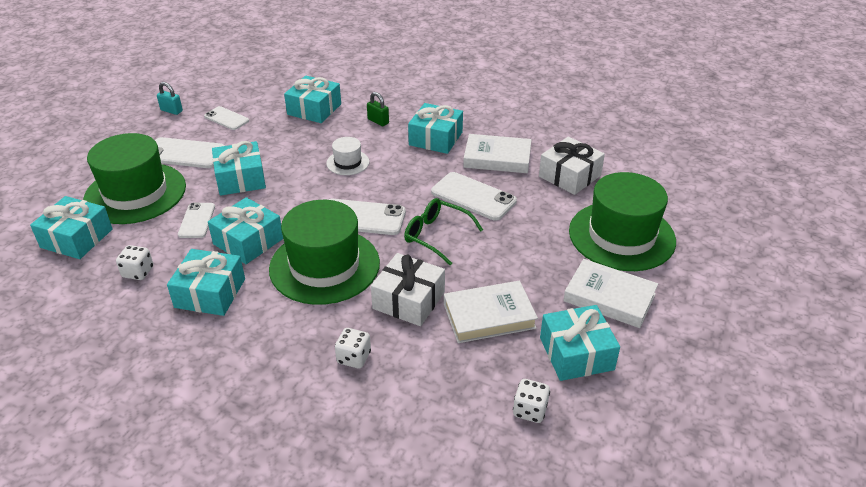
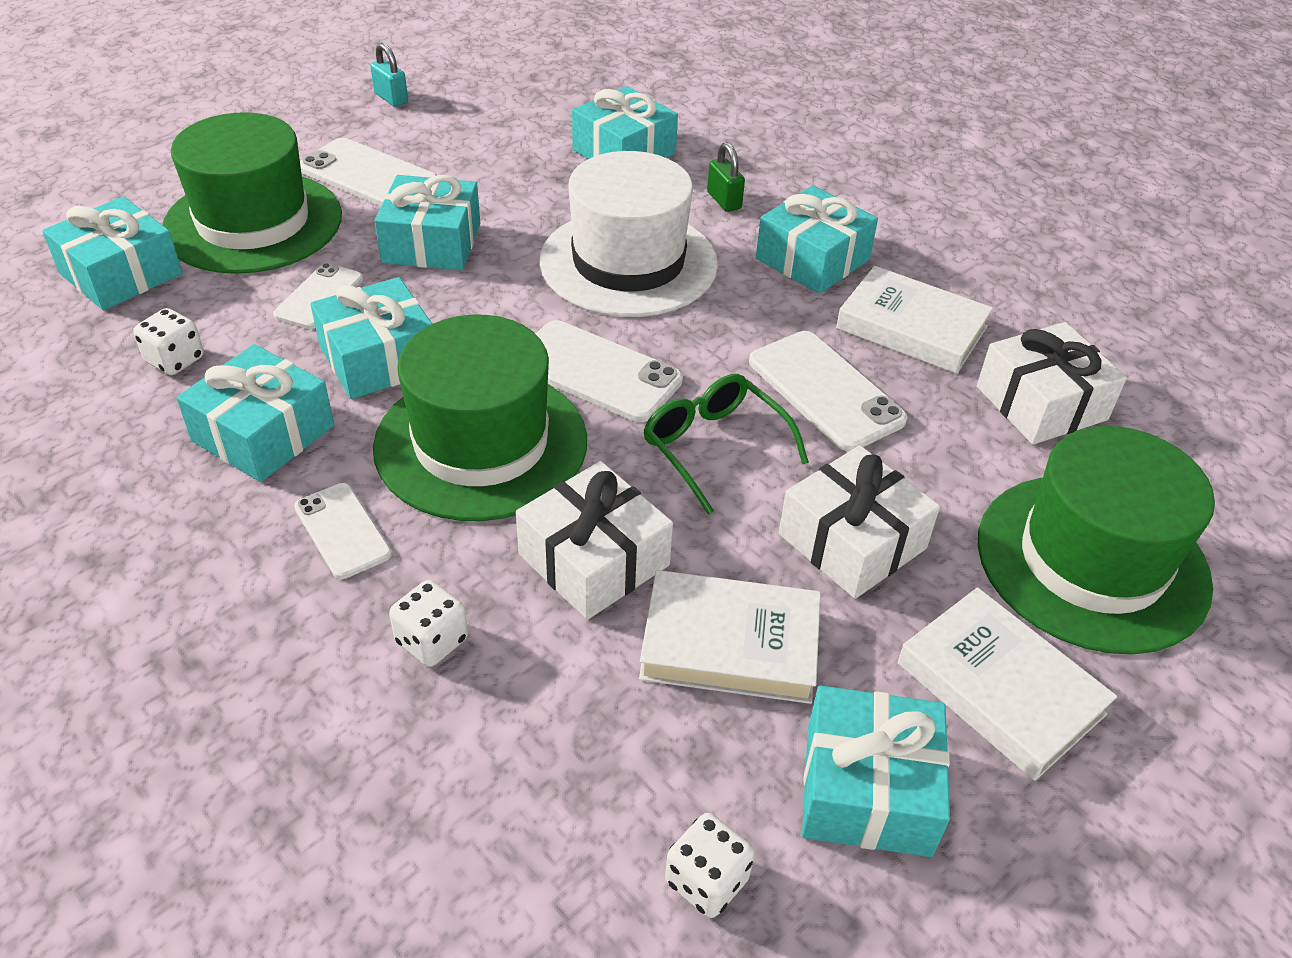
camera: 20 degrees right, 5 degrees up
(226, 118) = (470, 133): white phone -> white phone (342, 531)
(348, 162) = (628, 262): white hat -> white hat, size x2.18
(519, 257) = (852, 541): none -> white gift

